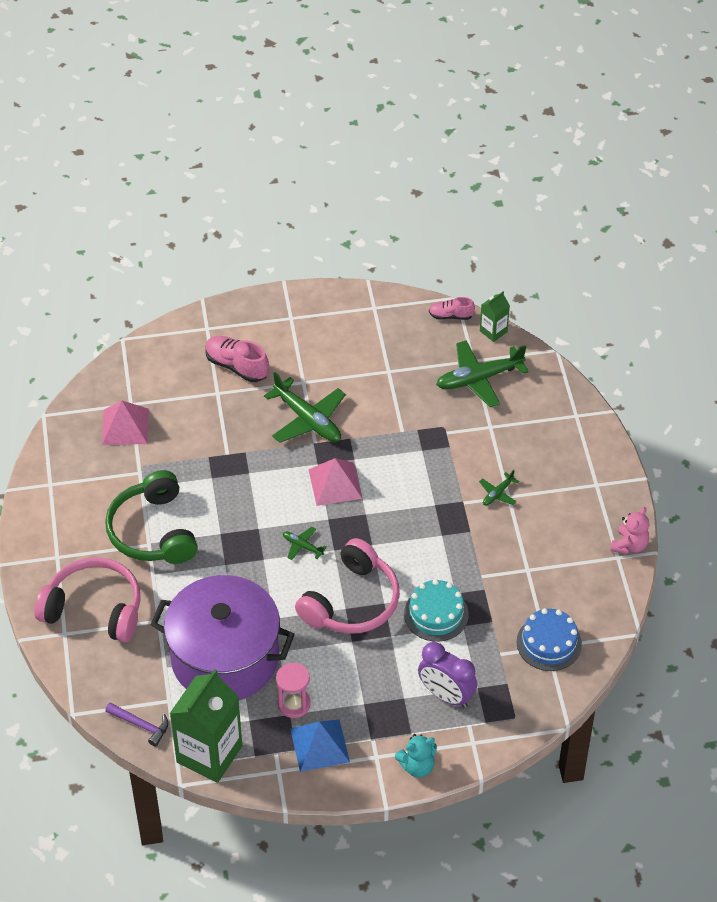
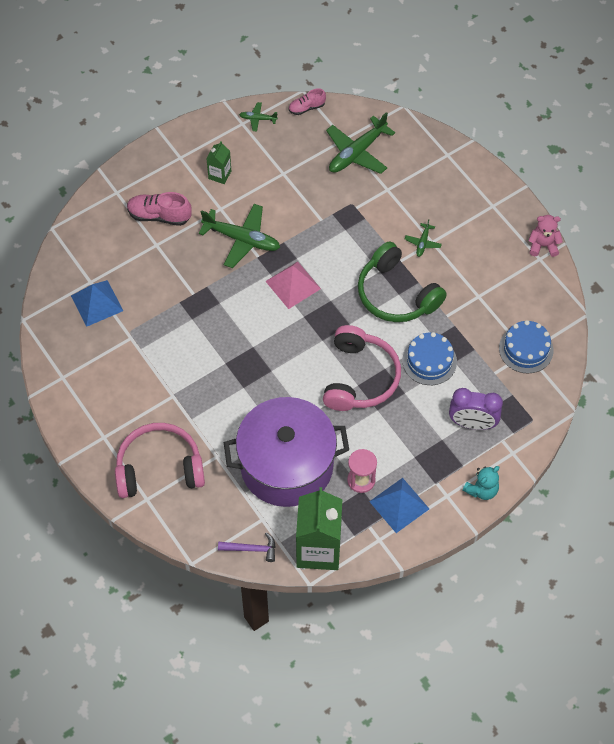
camera: 25 degrees left, 10 degrees up
(125, 426) = (97, 303): pink pyramid -> blue pyramid
(153, 531) = (170, 383): green headphones -> green headphones (396, 294)
(302, 546) = (296, 347): green plane -> green plane (257, 119)
(436, 614) = (429, 361): turquoise cake -> blue cake
(493, 331) = (347, 108): green carton -> green carton (219, 175)
(629, 545) = (543, 245): pink teddy bear -> pink teddy bear turned 90 degrees counterclockwise

